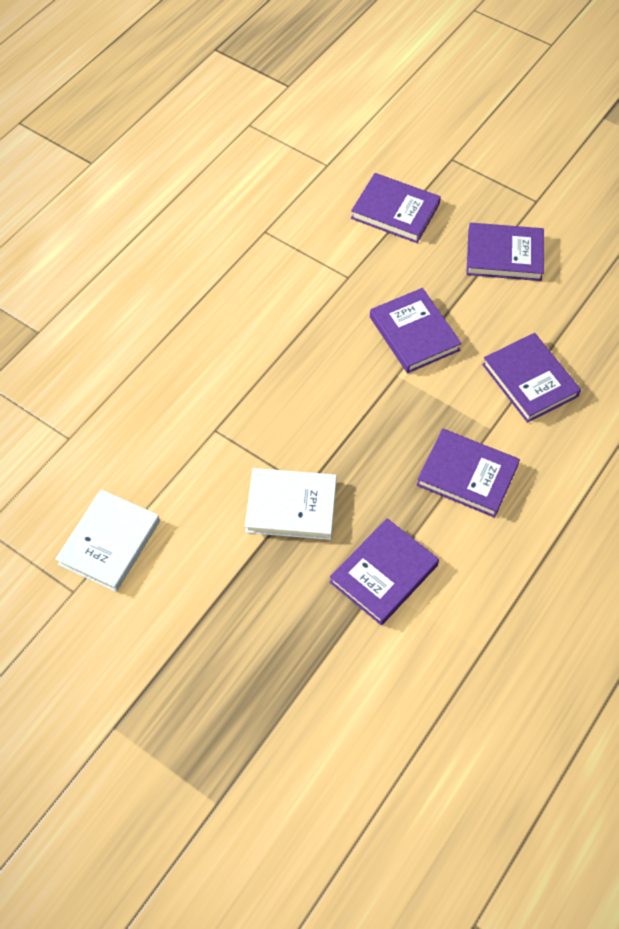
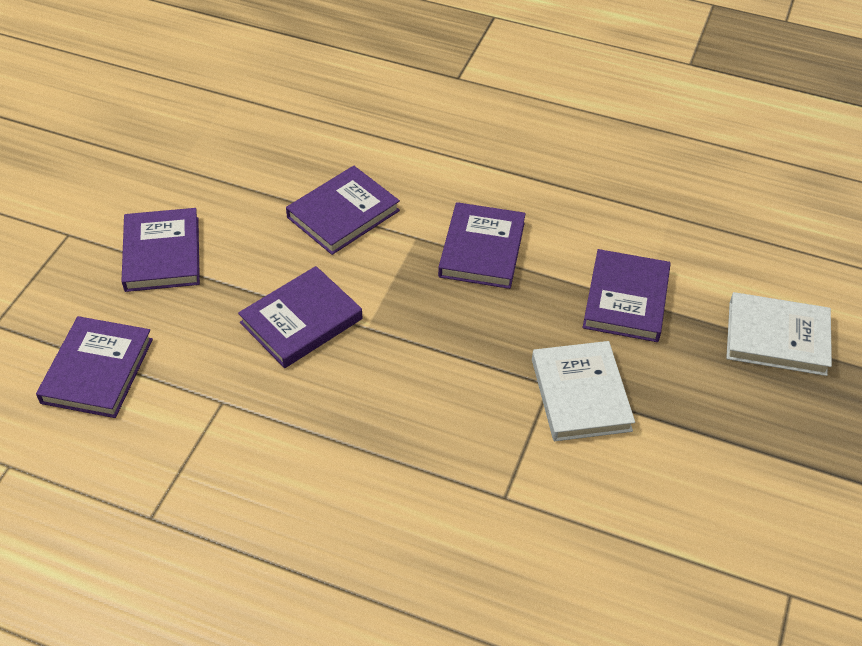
camera: 105 degrees left, 10 degrees down
(109, 542) = (709, 573): white book -> white book (777, 338)
(383, 573) = (626, 299): purple book -> purple book turned 75 degrees clockwise

